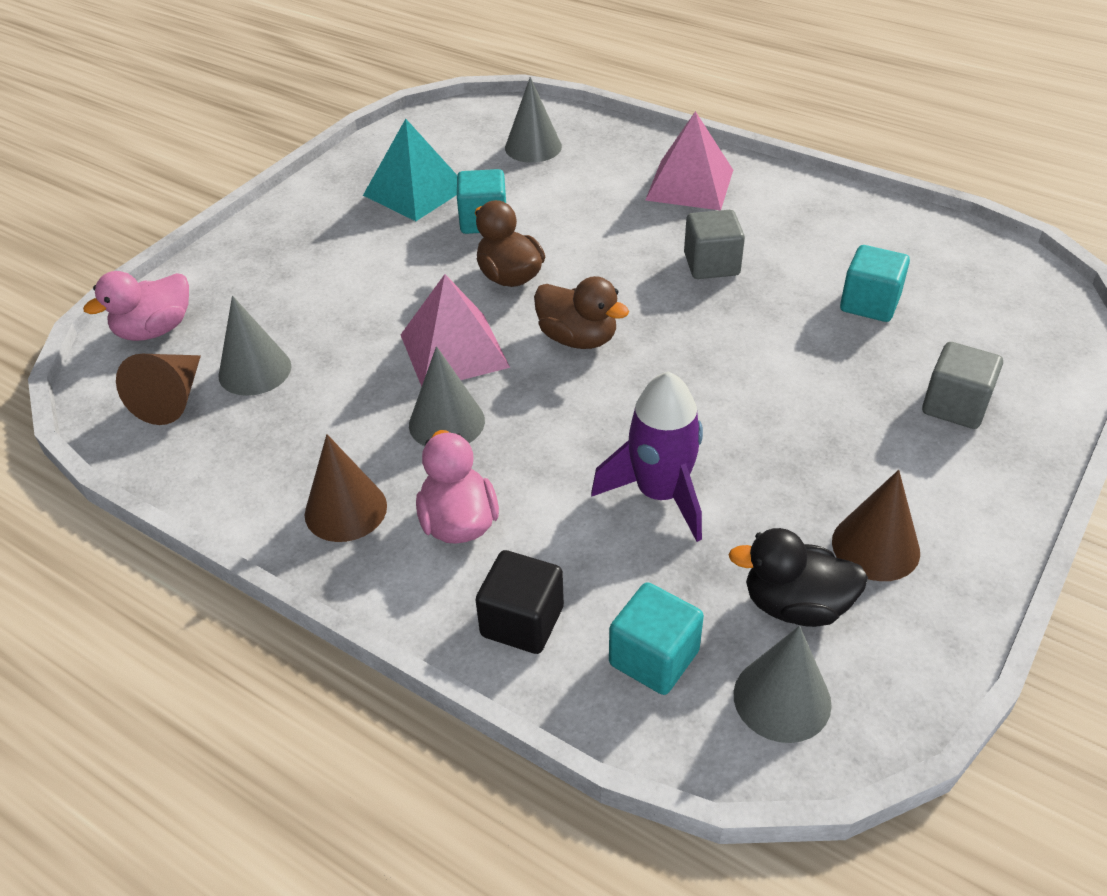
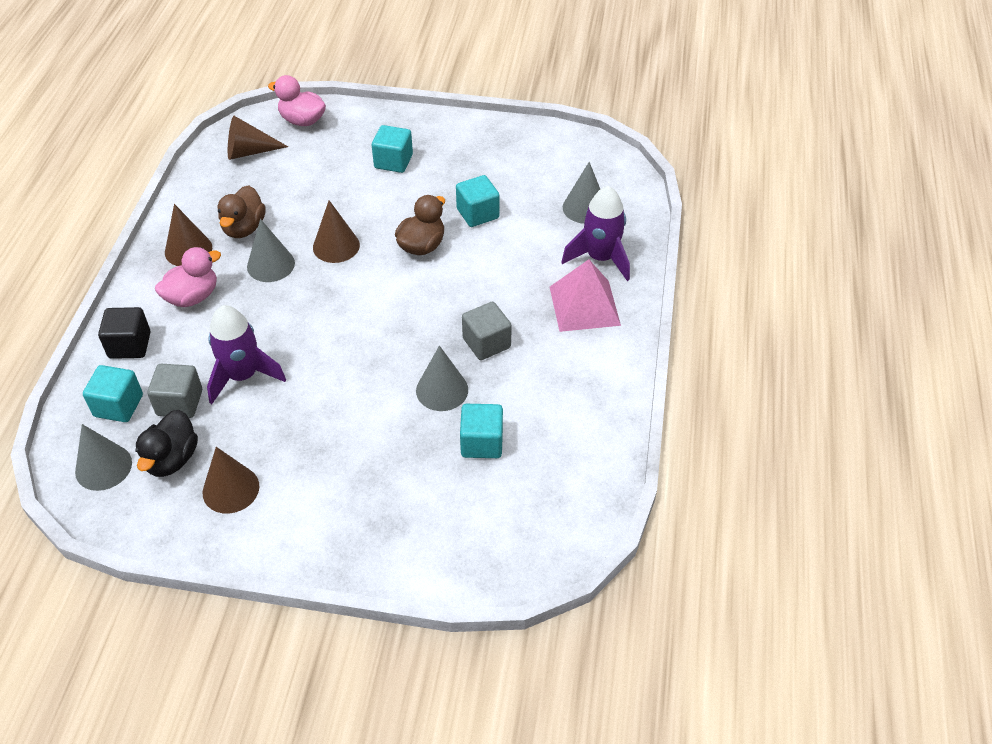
camera: 65 degrees right, 5 degrees up
(255, 370) = (284, 172): grey cone -> grey cone (442, 390)
(326, 265) = (393, 161): none -> turquoise cube
(415, 191) = (495, 170): turquoise pyramid -> none
(454, 350) = (336, 246): pink pyramid -> brown cone
(578, 338) = (372, 298): brown duck -> brown duck (244, 228)
(622, 157) = (600, 258): none -> purple rocket
(795, 605) = (172, 459): black duck -> black duck turned 150 degrees counterclockwise
(955, 406) = (383, 511): grey cube -> grey cube (180, 403)

